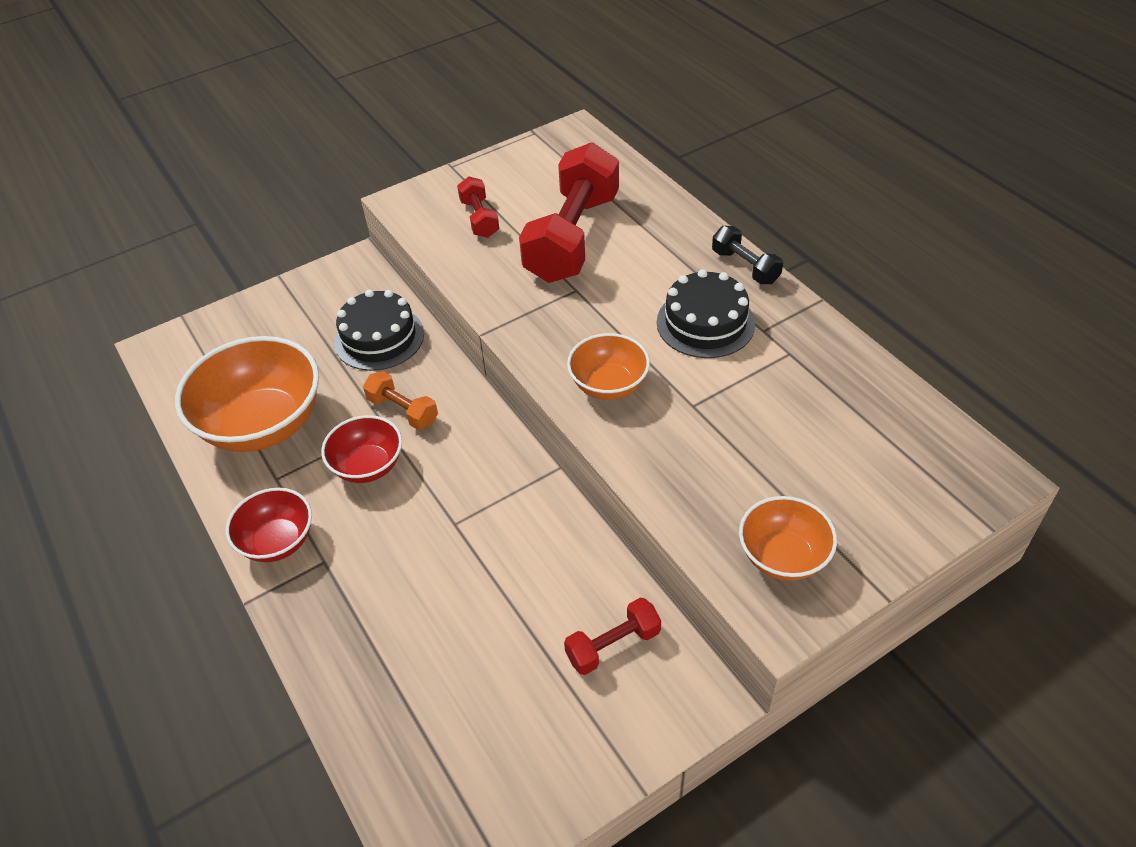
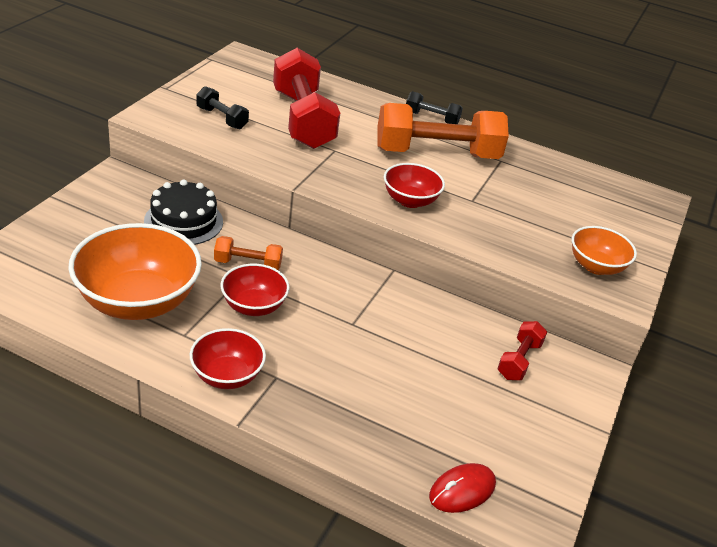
camera: 40 degrees left, 10 degrees down
(402, 784) = (462, 490): none -> red mouse
(479, 218) = (222, 118): red dumbbell -> black dumbbell
(608, 385) = (410, 200): orange bowl -> red bowl
(705, 323) = (437, 154): black cake -> orange dumbbell

